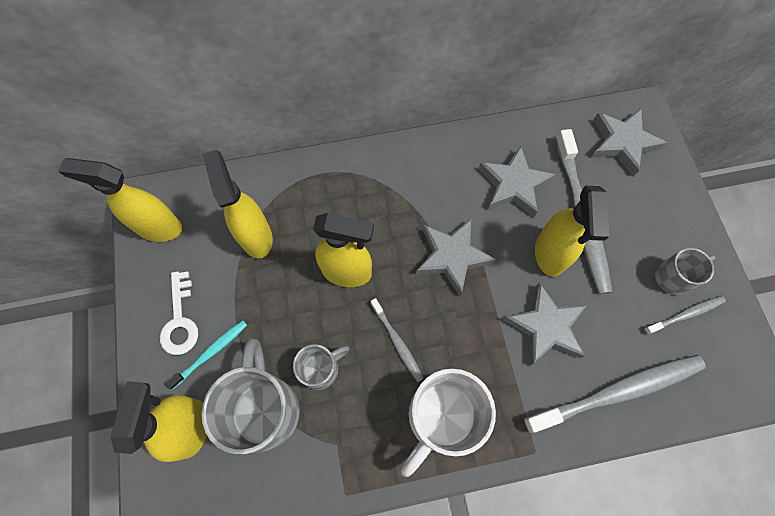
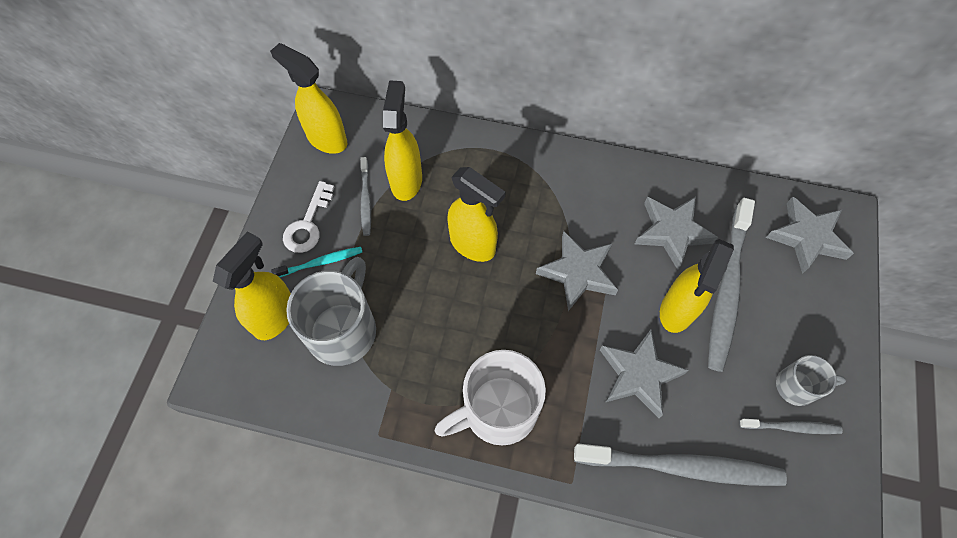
camera: 25 degrees right, 5 degrees down
(321, 369) = (408, 318): grey mug -> none
(397, 342) = (489, 326): grey toothbrush -> grey toothbrush (366, 200)

